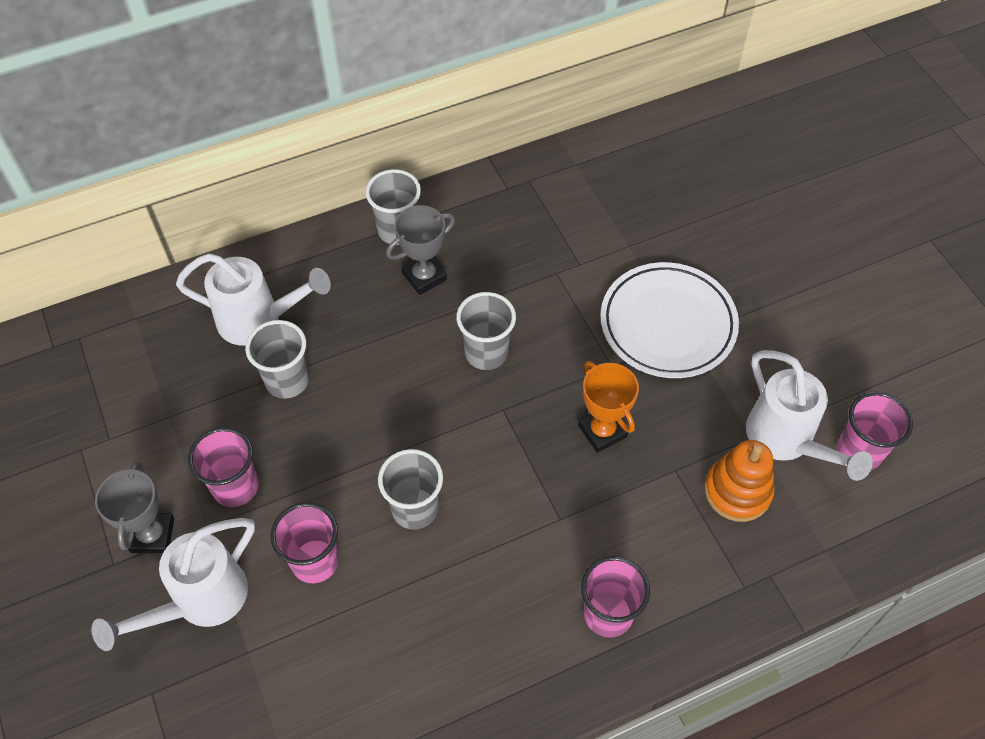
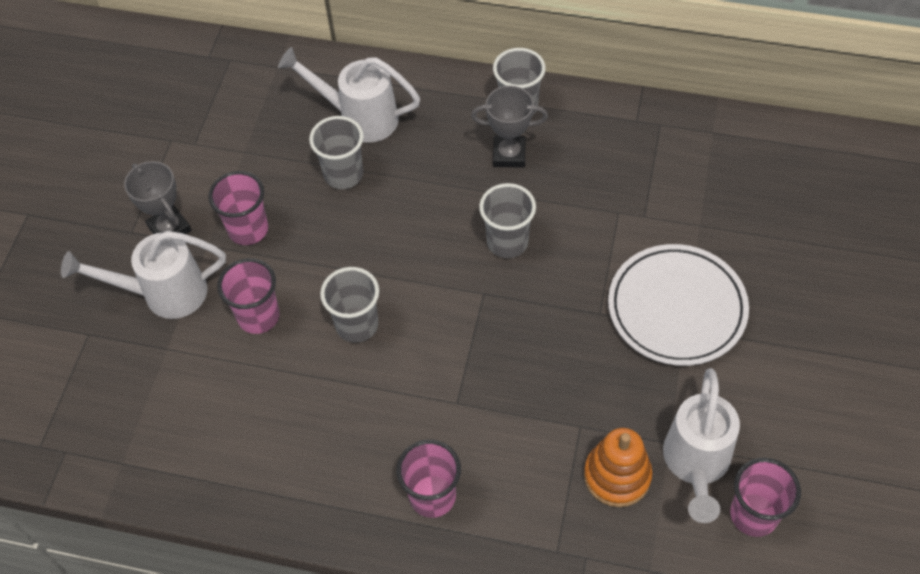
camera: 40 degrees right, 0 degrees up
(152, 535) = (169, 228): grey trophy -> grey trophy turned 75 degrees counterclockwise
(259, 320) = (359, 118): white watering can -> white watering can turned 150 degrees clockwise
(602, 431) = (547, 359): orange trophy -> none

